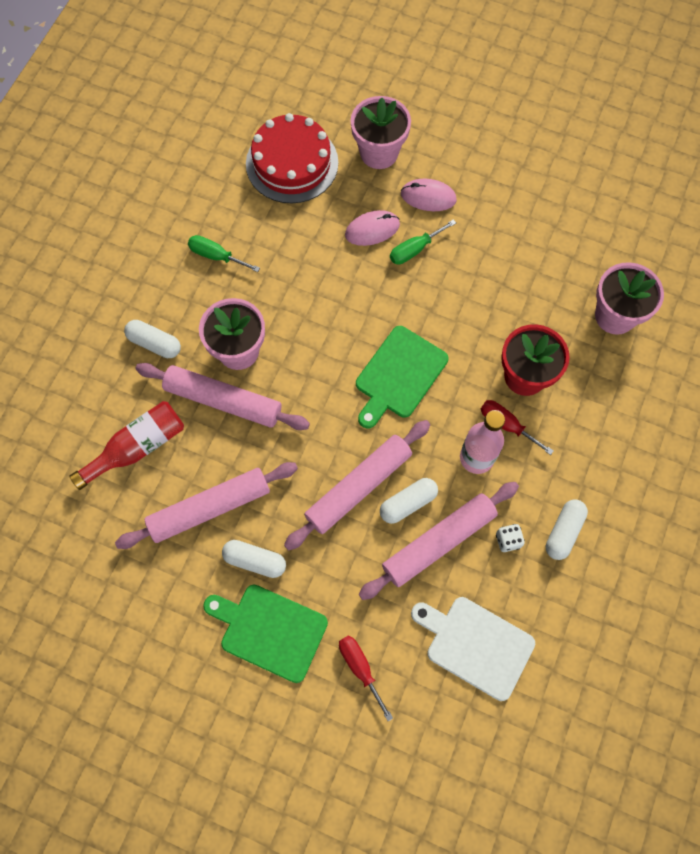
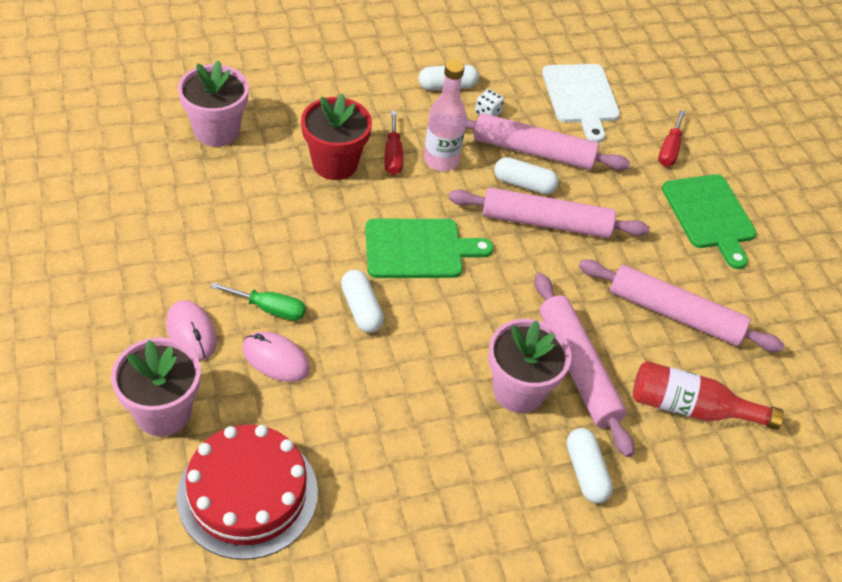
camera: 135 degrees left, 20 degrees down
(216, 256) = (436, 487): green screwdriver -> none
(255, 561) = (676, 255): white capsule -> white capsule (361, 309)

